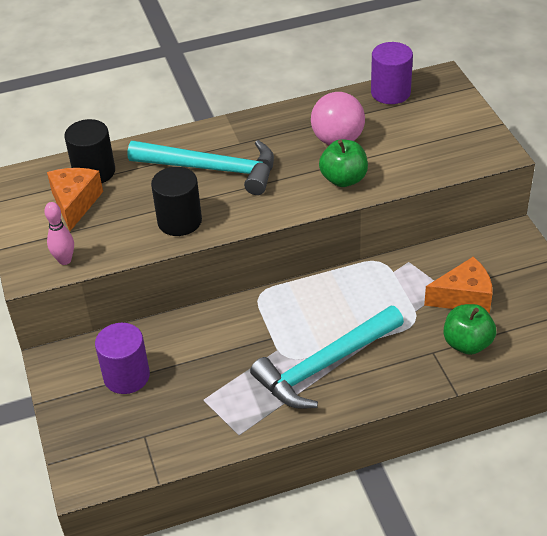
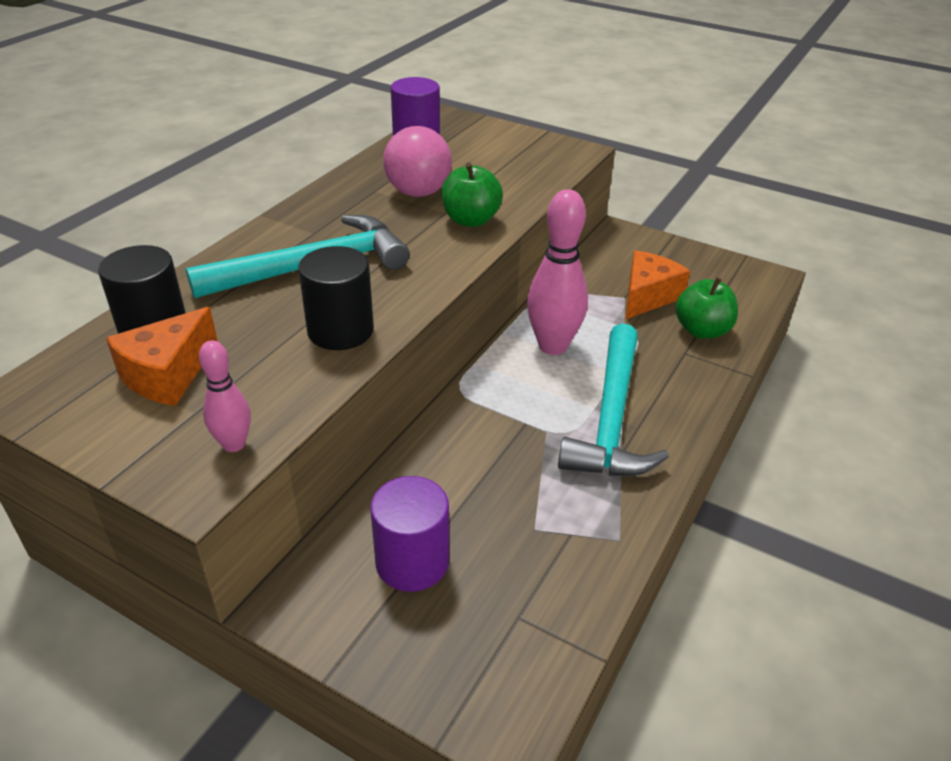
camera: 45 degrees left, 5 degrees down
(75, 203) = (168, 374): orange cheese -> orange cheese turned 105 degrees counterclockwise
(350, 297) = (553, 346): none -> pink bowling pin

